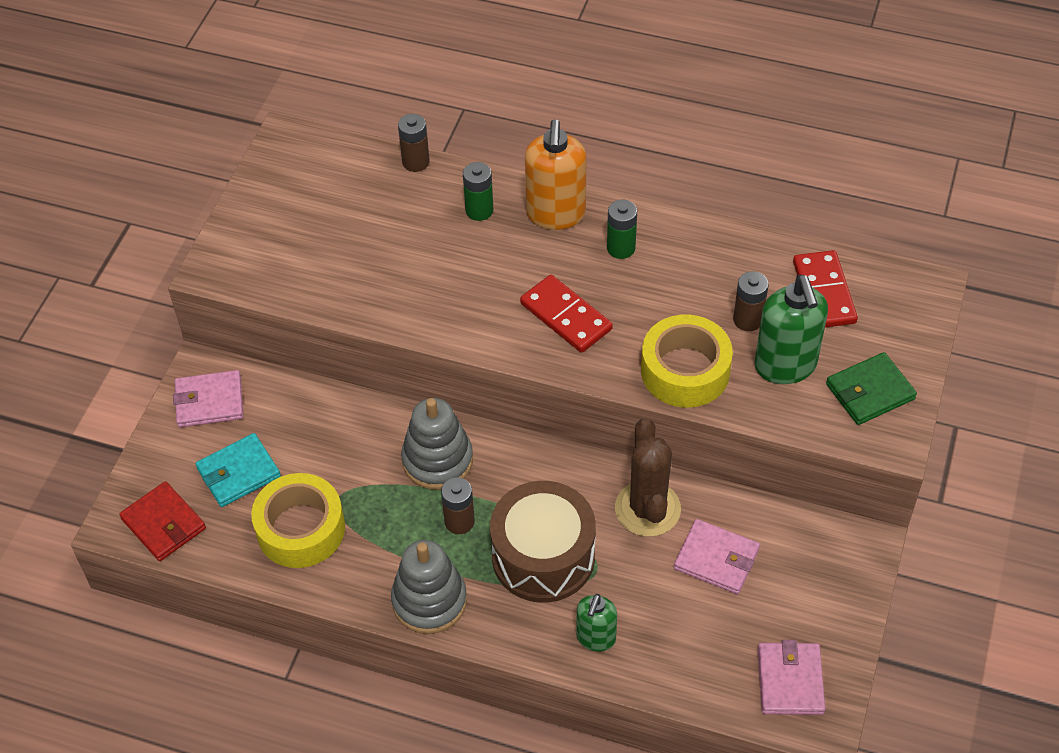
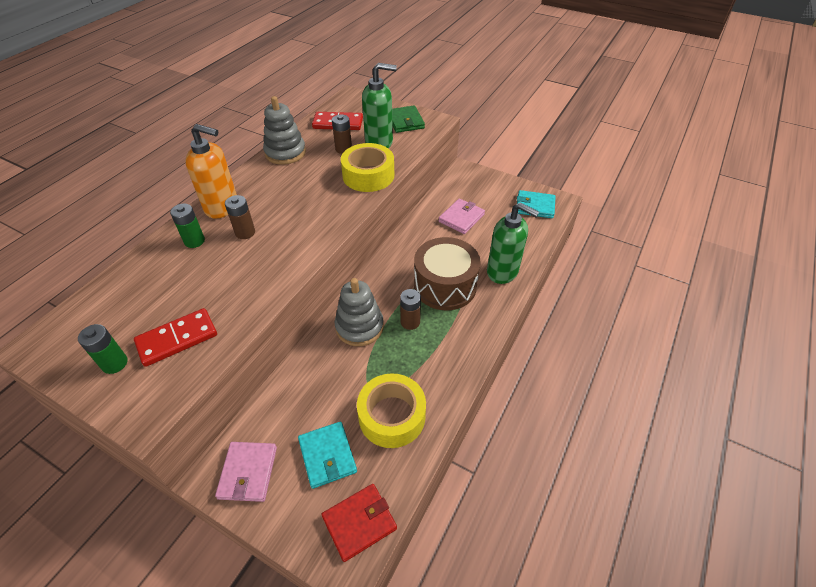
camera: 80 degrees left, 5 degrees down
(416, 162) = (125, 268): brown battery -> brown battery (245, 232)
(429, 601) = (466, 346): grey stacking toy -> grey stacking toy (285, 153)
(565, 316) = (306, 214): red domino -> red domino (177, 339)
(596, 638) = (503, 272): green soap dispenser -> green soap dispenser, size x1.66
(621, 248) = (266, 185): green battery -> green battery (114, 363)
(647, 509) = (424, 238): brown cactus -> none
(790, 681) = (535, 206): pink wallet -> turquoise wallet

